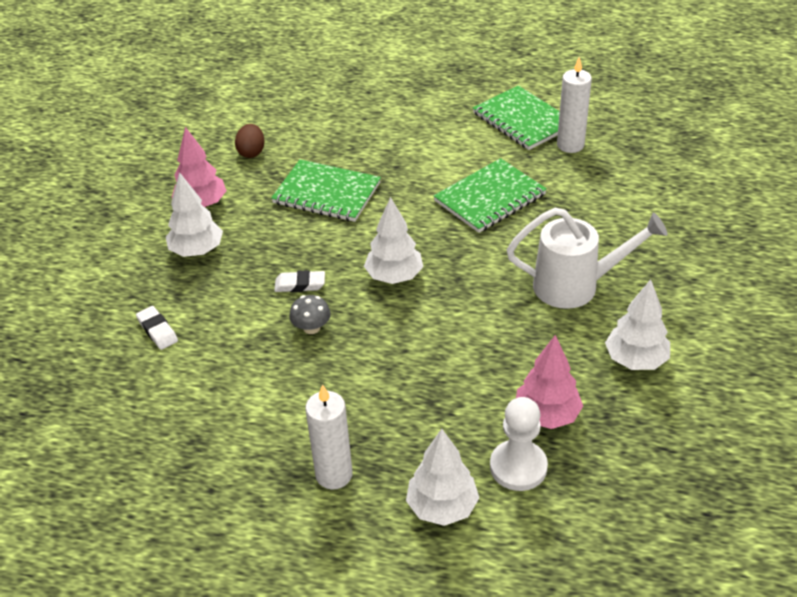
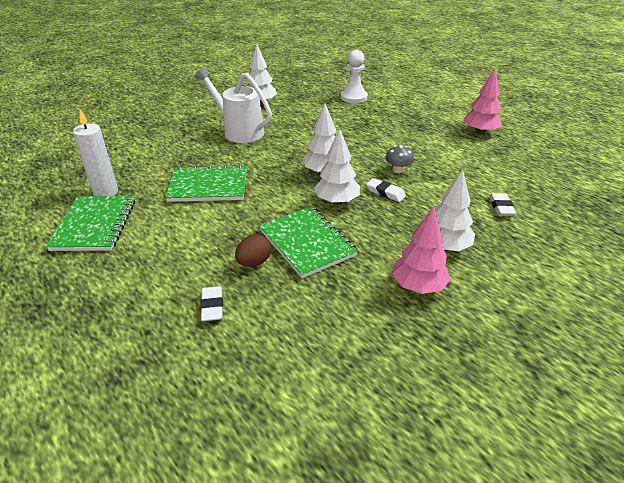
camera: 145 degrees left, 5 degrees down
(251, 152) = (332, 320): brown egg -> brown egg (254, 262)
(334, 475) = (434, 120): white candle -> none
(345, 121) = (212, 306): none -> white eraser
(442, 507) = (396, 99): white tree -> white tree (336, 201)
(546, 415) = (322, 103): pink tree -> pink tree (480, 132)

